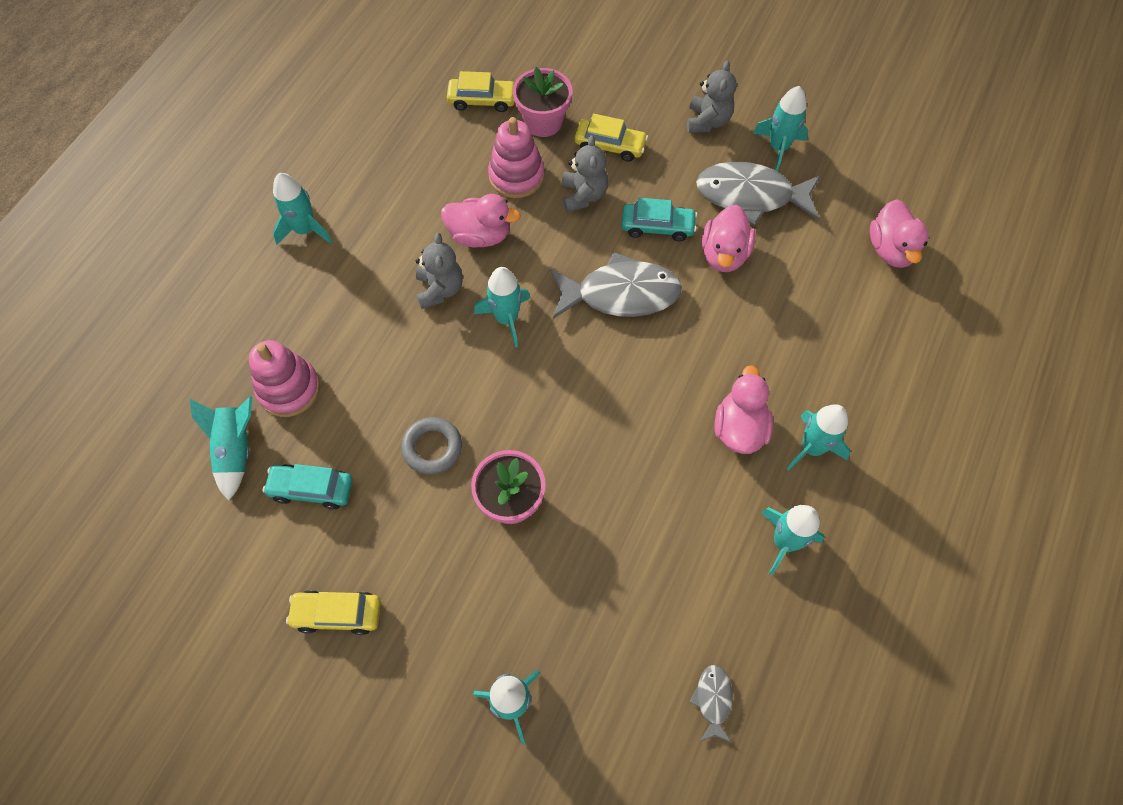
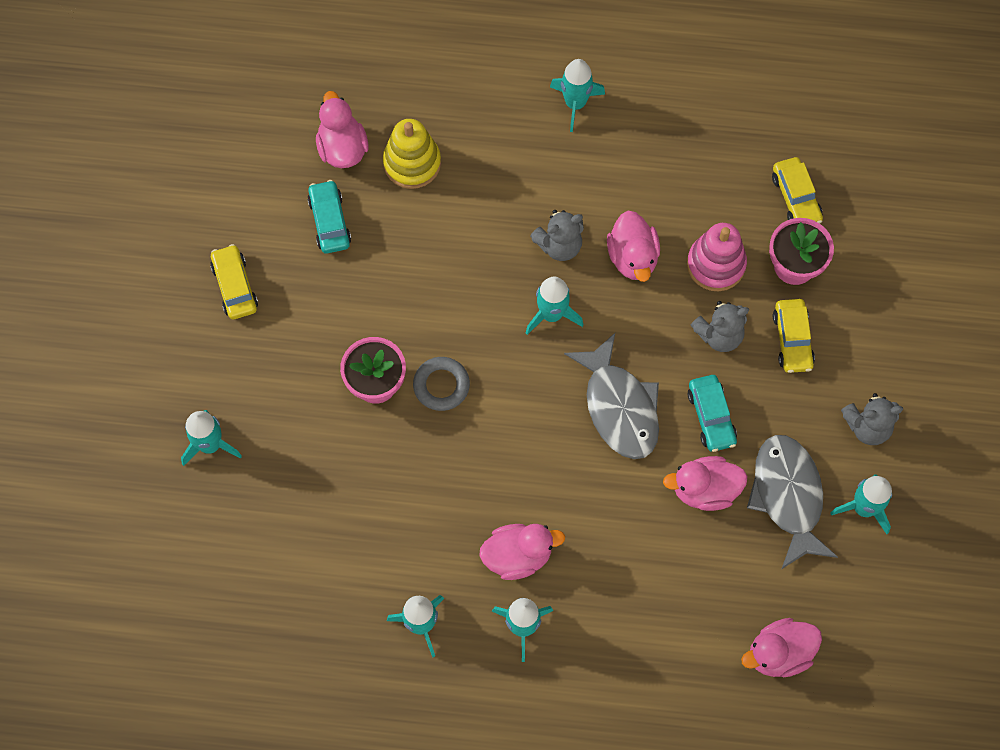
camera: 70 degrees right, 5 degrees up
(236, 449) = (342, 148): turquoise rocket -> pink duck
(289, 389) = (412, 163): pink stacking toy -> yellow stacking toy
(432, 448) = (401, 301): grey ring -> grey ring (441, 385)
(713, 700) = (263, 601): grey fish -> none

